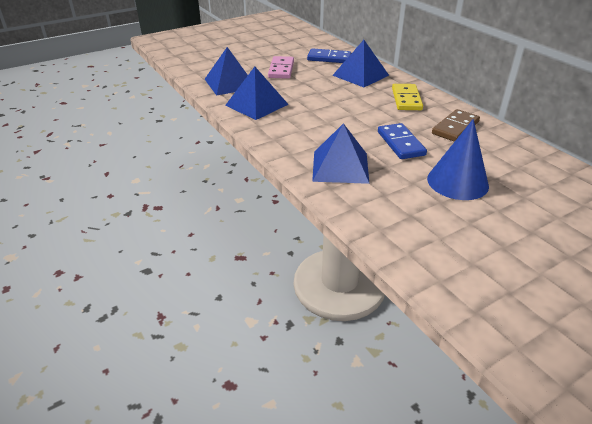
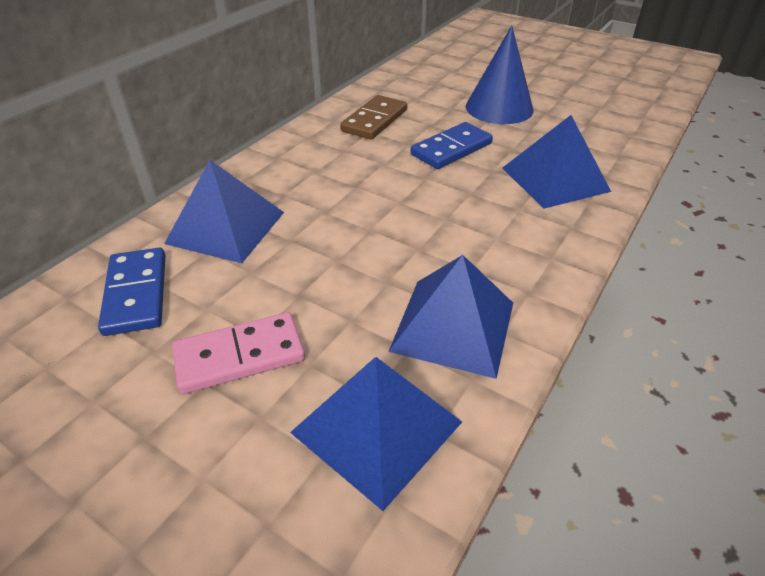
camera: 115 degrees left, 5 degrees up
(406, 99) = (309, 165): yellow domino -> none
(455, 128) = (374, 120): brown domino -> brown domino turned 75 degrees counterclockwise

